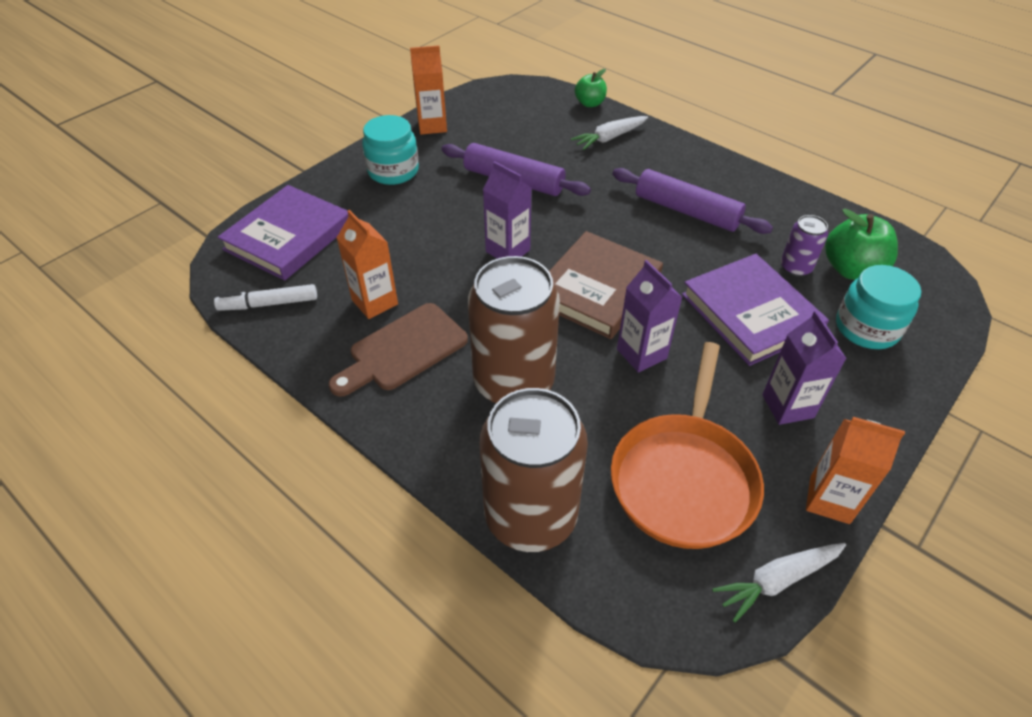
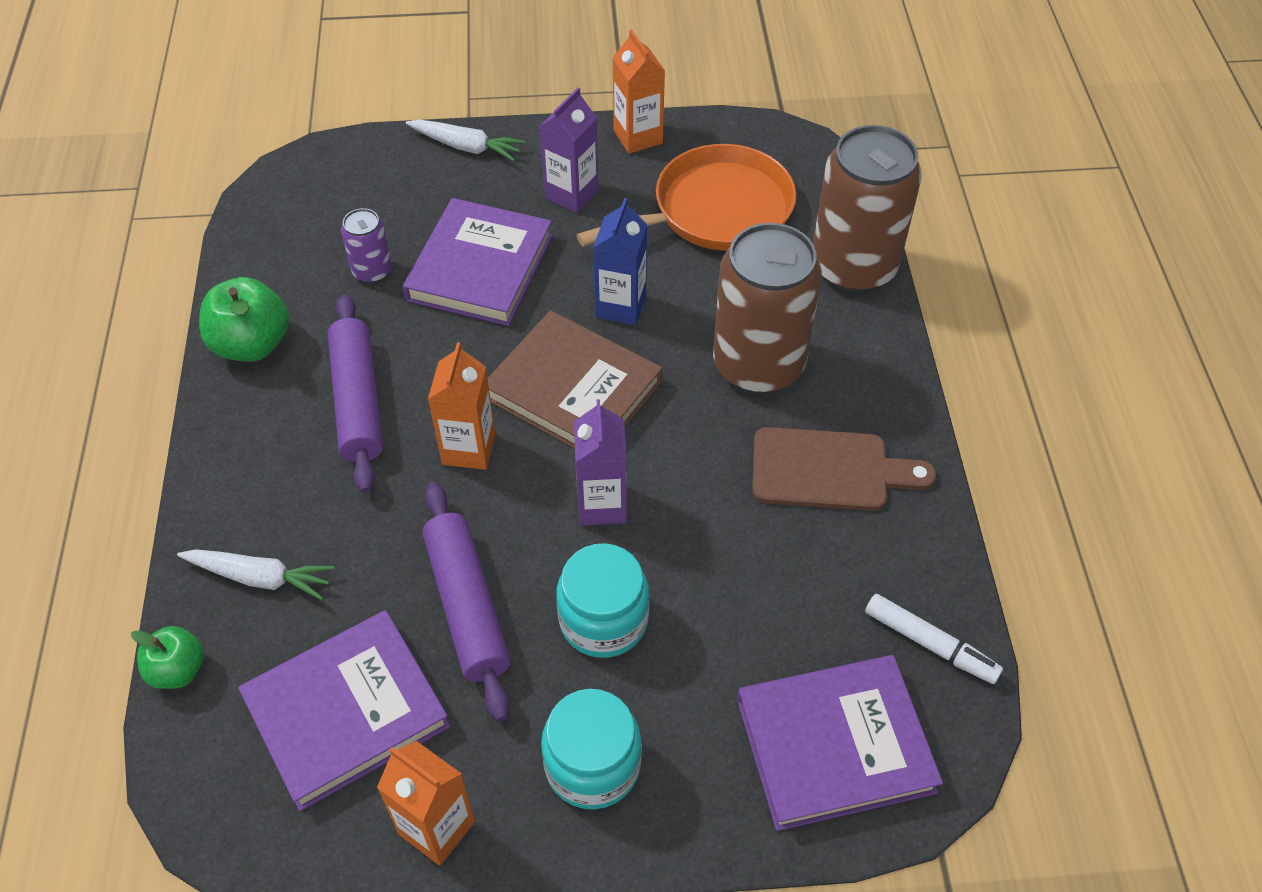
camera: 135 degrees left, 5 degrees up
(375, 302) = (809, 551): orange carton -> orange carton (469, 449)
(511, 129) = (346, 712): none -> purple book
(597, 289) = (573, 390): brown book -> brown book turned 45 degrees clockwise
(641, 354) = (620, 306): purple carton -> blue carton
(777, 580) = (735, 131): white carrot -> white carrot (466, 147)
(851, 269) = (333, 234): green apple -> green apple (252, 344)
(866, 328) = (416, 191): turquoise jar -> turquoise jar (603, 620)

